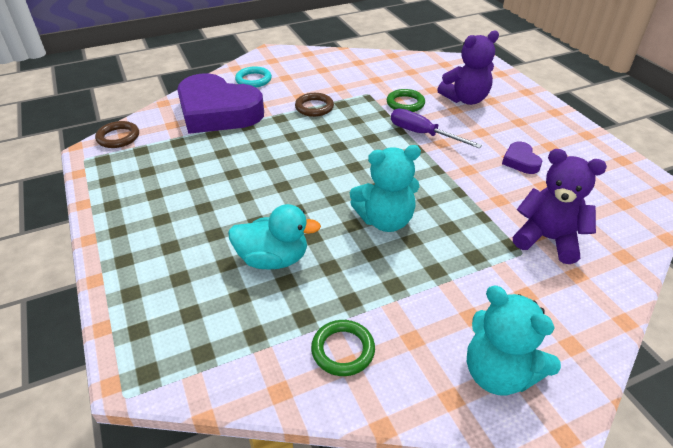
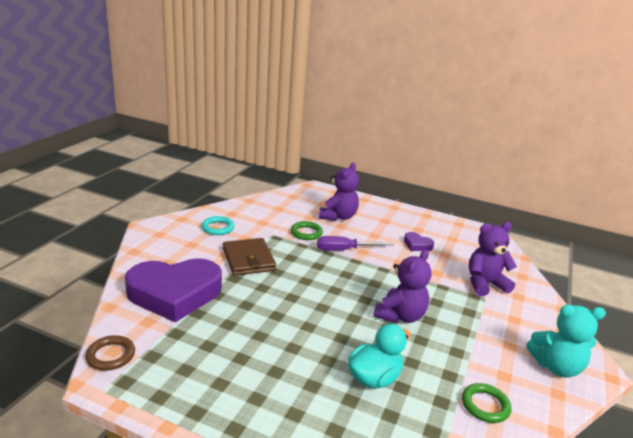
camera: 45 degrees left, 15 degrees down
(253, 80) = (167, 256): turquoise ring -> turquoise ring (218, 228)
(314, 107) = (248, 259): brown ring -> brown wallet
(385, 220) = (400, 316): turquoise teddy bear -> purple teddy bear

